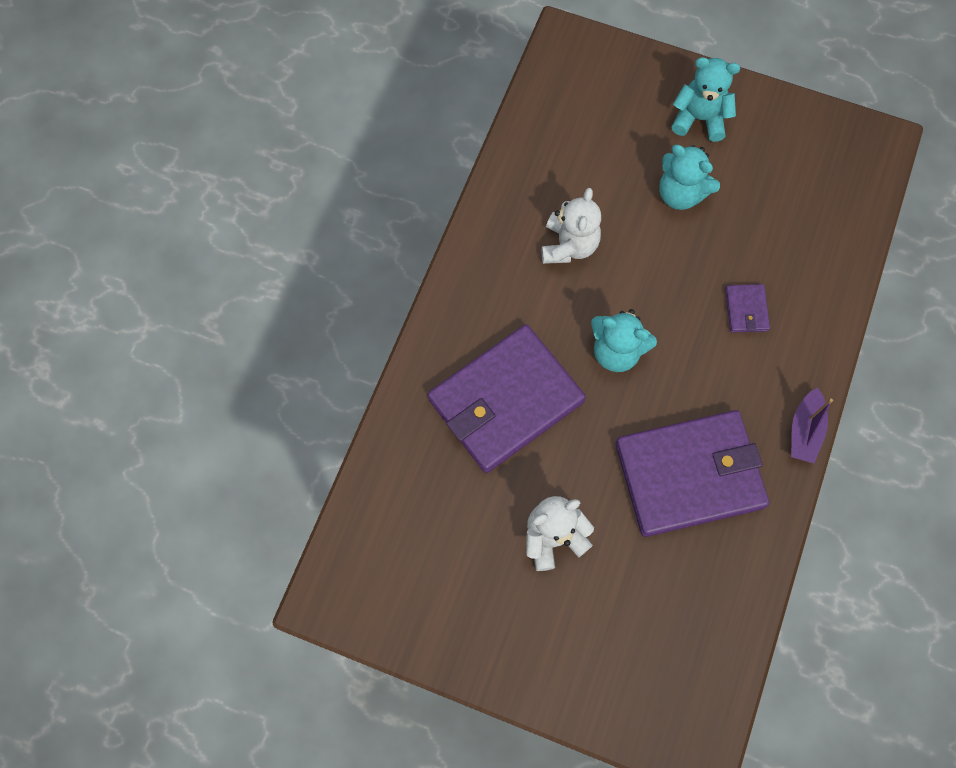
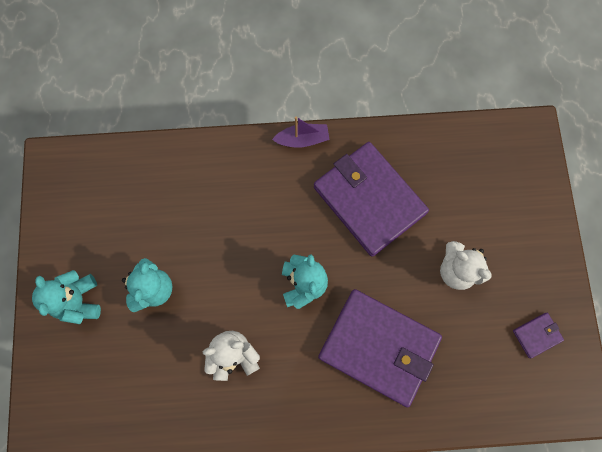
camera: 115 degrees left, 5 degrees up
(746, 310) = (230, 207): purple wallet -> purple wallet (537, 335)

